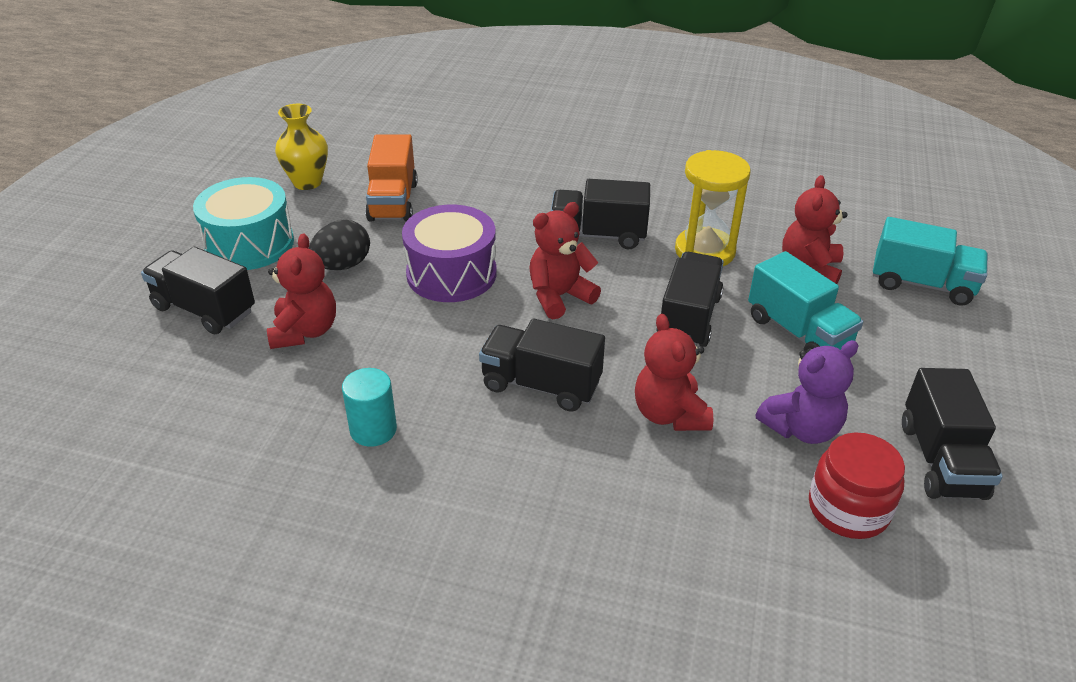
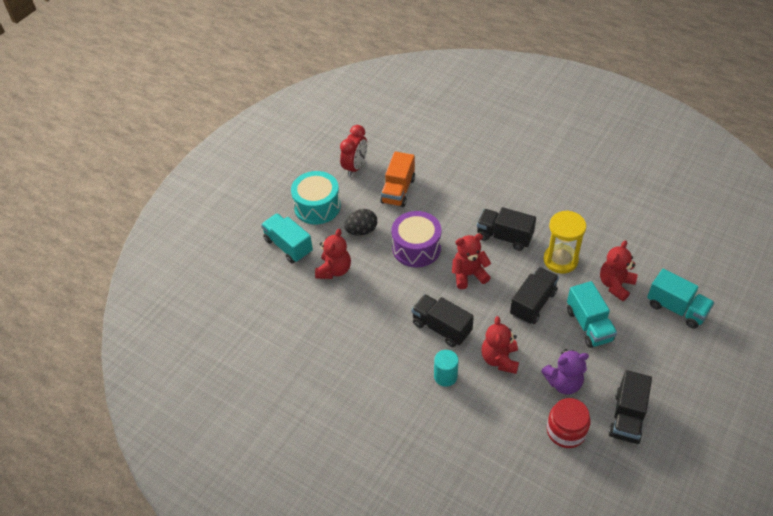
camera: 20 degrees right, 10 degrees up
(204, 310) = (288, 246): black truck -> turquoise truck
(307, 182) = (355, 167): yellow vase -> red clock
(373, 430) = (354, 335): turquoise cylinder -> turquoise cylinder (445, 376)

